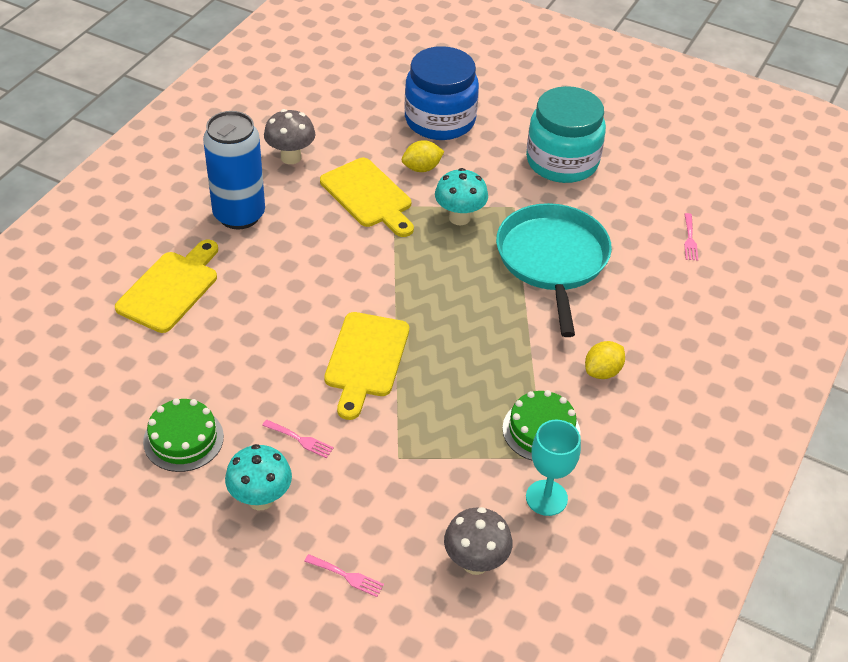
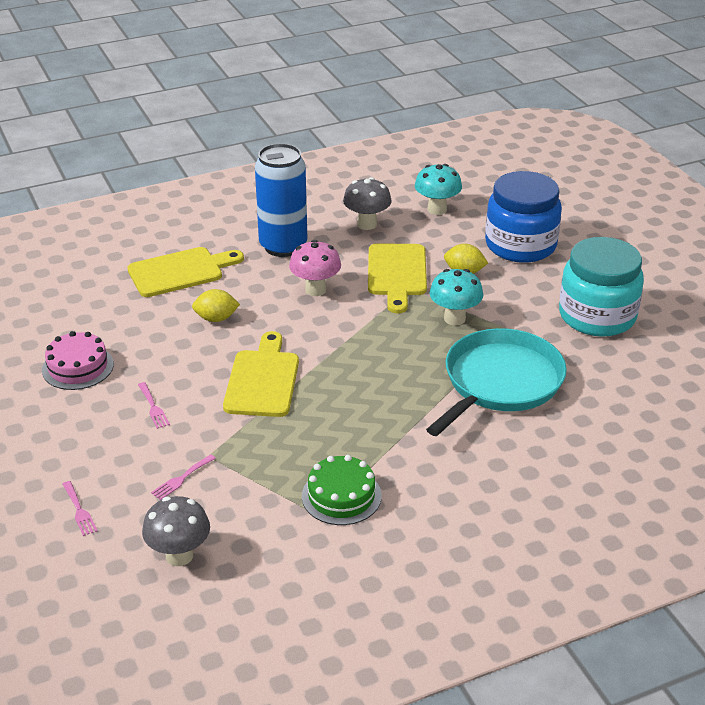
camera: 40 degrees right, 10 degrees down
(183, 439) = (78, 367): green cake -> pink cake
(261, 499) = (82, 430): turquoise mushroom -> turquoise mushroom (437, 209)
(316, 246) = (315, 290): none -> pink mushroom
(366, 359) = (262, 380): yellow cutting board -> yellow cutting board turned 135 degrees clockwise
(546, 498) = (288, 544): turquoise goblet -> none
(602, 371) = (446, 482): yellow lemon -> yellow lemon (216, 318)
(690, 239) = (652, 424): pink fork -> pink fork (181, 479)

